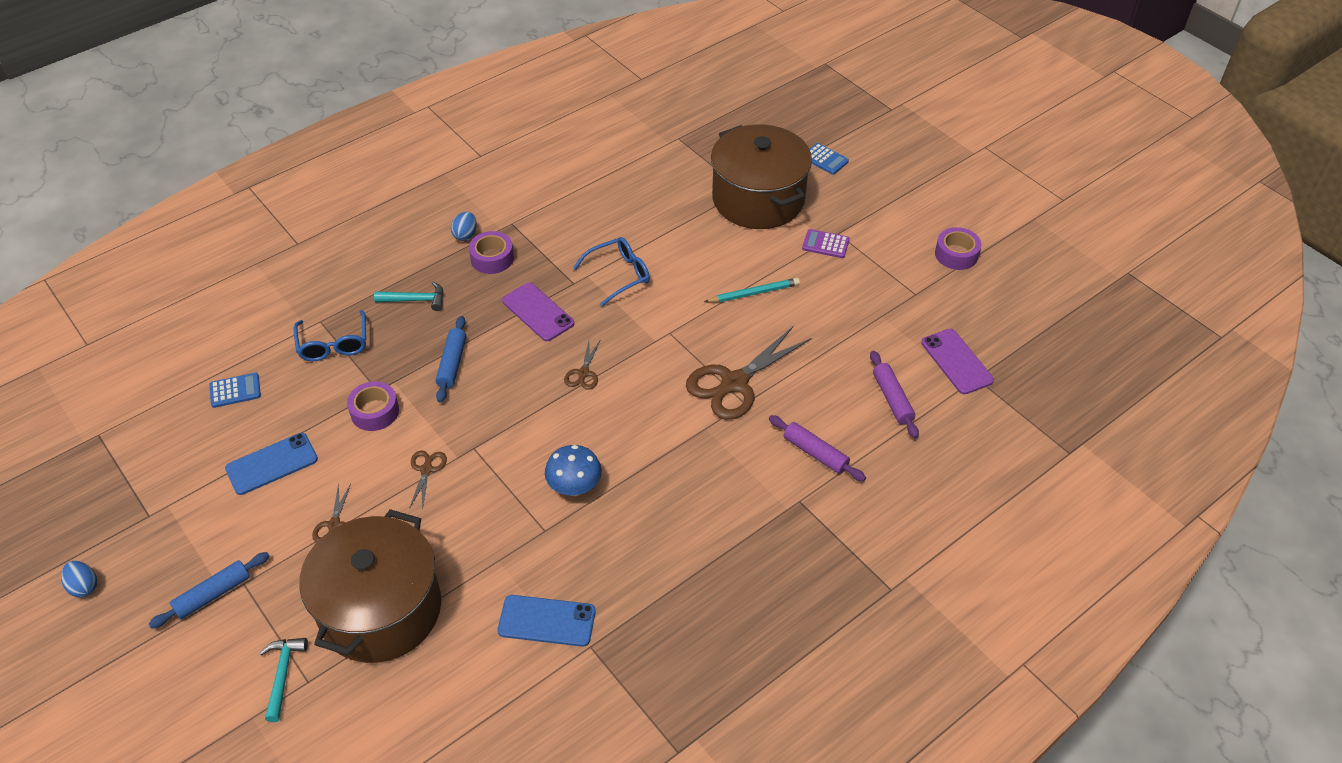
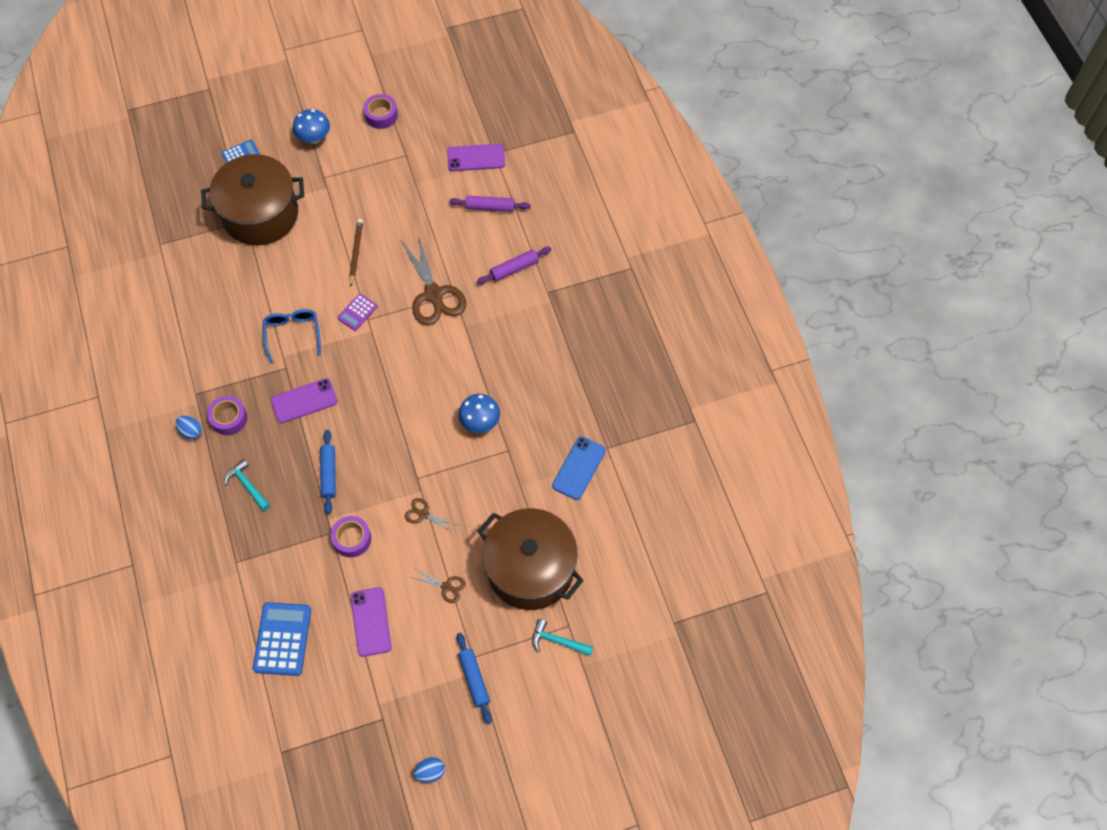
camera: 70 degrees left, 15 degrees up
(235, 391) = (282, 639): blue calculator -> blue calculator, size x1.78
(272, 464) = (371, 622): blue phone -> purple phone
(333, 344) = (266, 556): blue glasses -> none
(415, 300) = (247, 485): turquoise hammer -> turquoise hammer turned 60 degrees counterclockwise
(452, 364) = (329, 474): blue rolling pin -> blue rolling pin turned 60 degrees clockwise
(583, 373) = (380, 387): brown scissors -> none
(754, 293) = (356, 252): turquoise pencil -> brown pencil
(825, 244) = (330, 189): purple calculator -> purple calculator (357, 312)
(885, 208) = (314, 138): none -> blue mushroom

